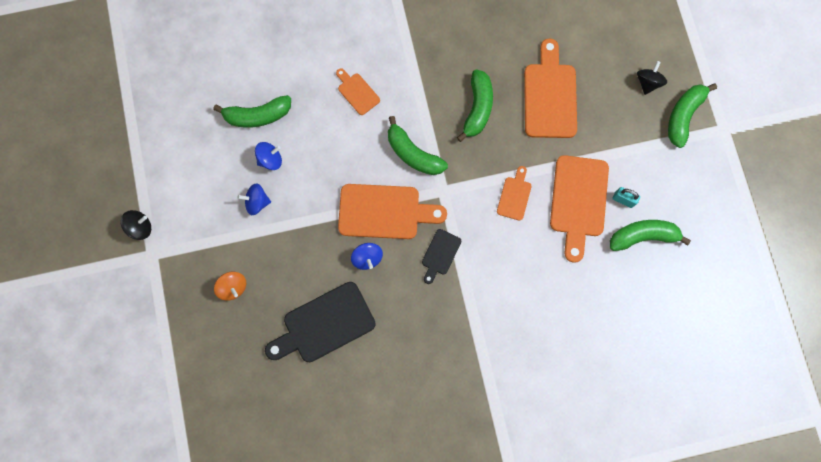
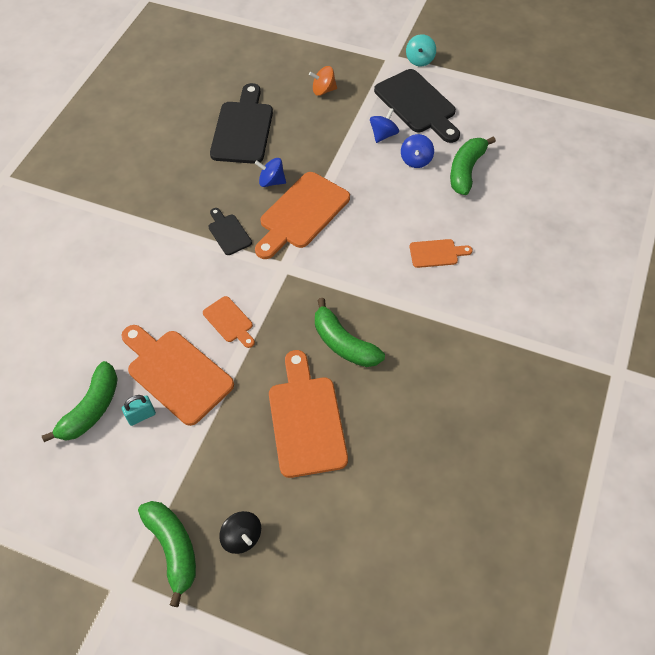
camera: 125 degrees right, 20 degrees down
(140, 227) = (420, 60): black spinning top -> turquoise spinning top
(202, 196) = (417, 104): none -> black cutting board
(413, 154) = (339, 264): green banana -> none
(549, 96) = (306, 420): orange cutting board -> orange cutting board turned 135 degrees counterclockwise

